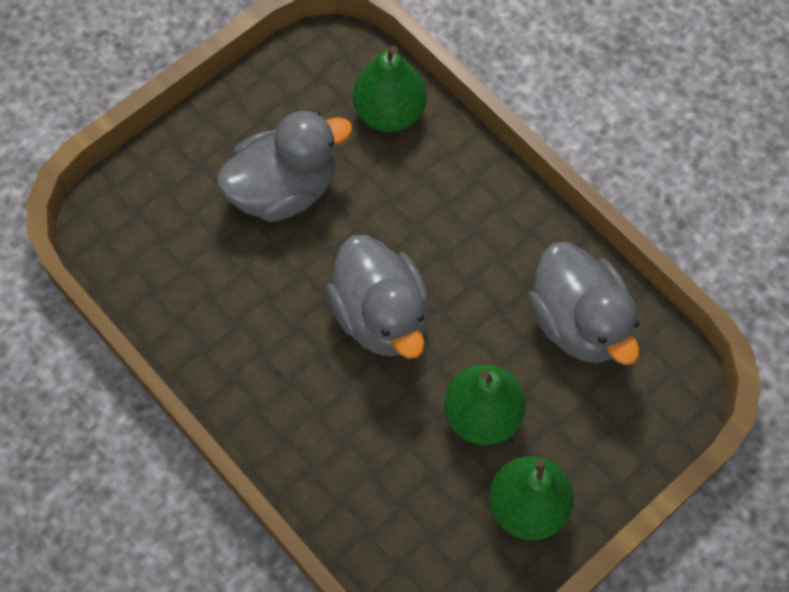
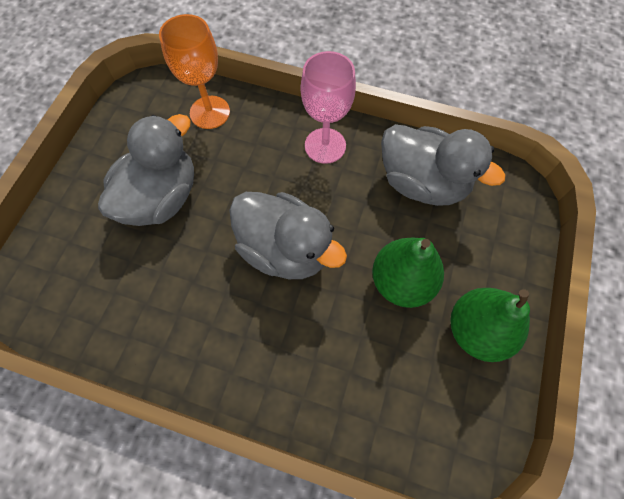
camera: 30 degrees left, 0 degrees up
(389, 112) = (210, 112): green pear -> orange goblet
(496, 220) = (325, 146): none -> pink goblet

